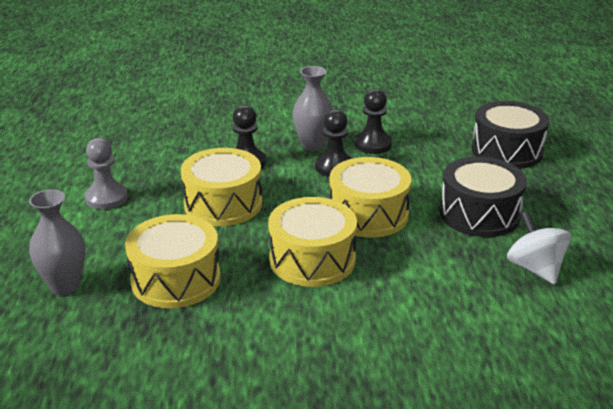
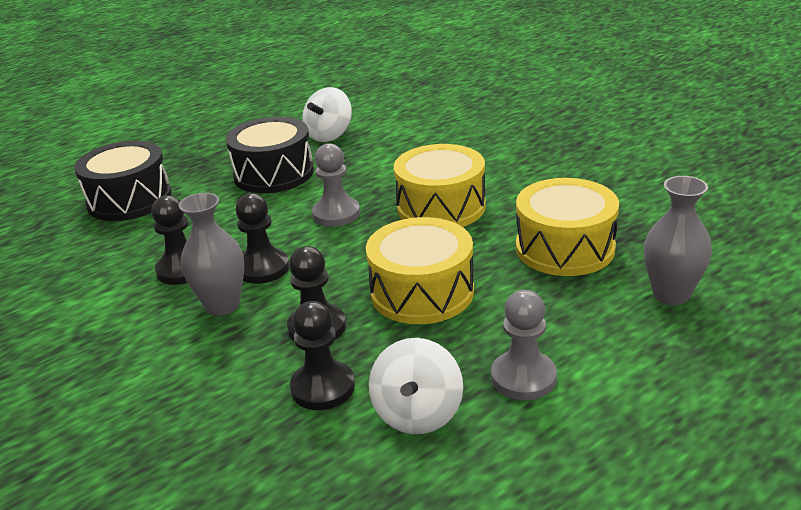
camera: 125 degrees left, 0 degrees up
(138, 162) = (418, 414): none -> white spinning top
(197, 148) = (323, 387): none -> black pawn
(368, 214) = (336, 214): yellow drum -> grey pawn

